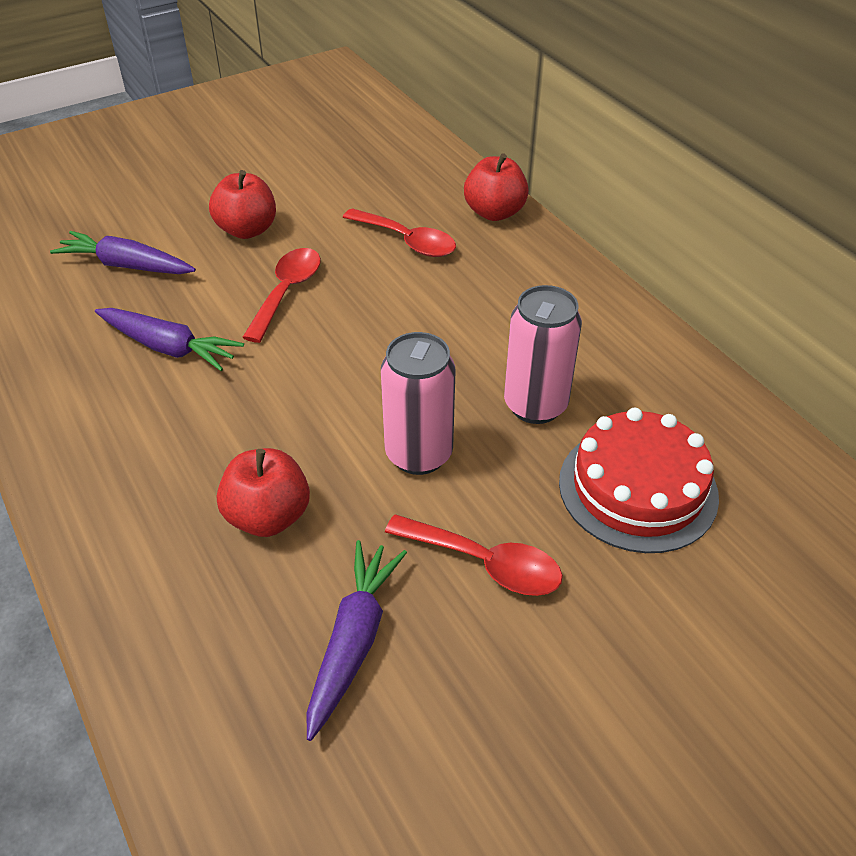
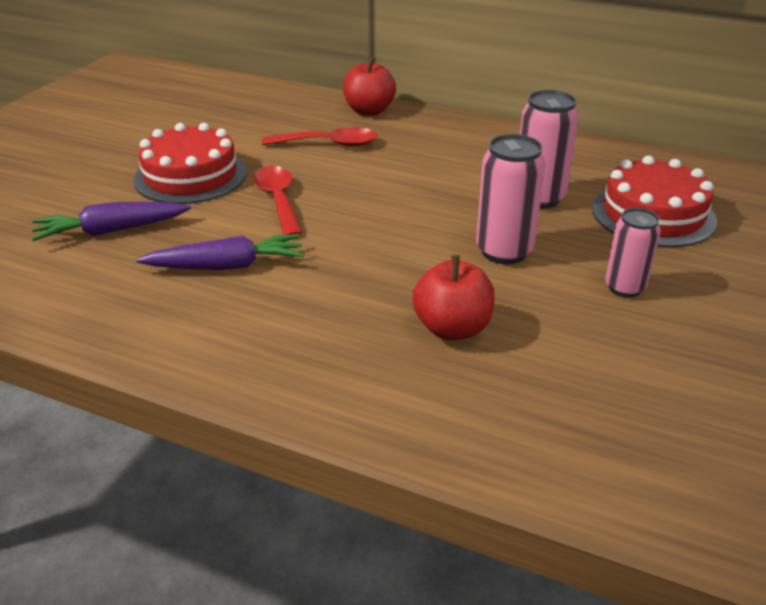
camera: 35 degrees left, 10 degrees down
(247, 230) = (190, 176): red apple -> red cake
(353, 641) = (607, 365): purple carrot -> none
(484, 563) = (624, 288): red spoon -> pink can

